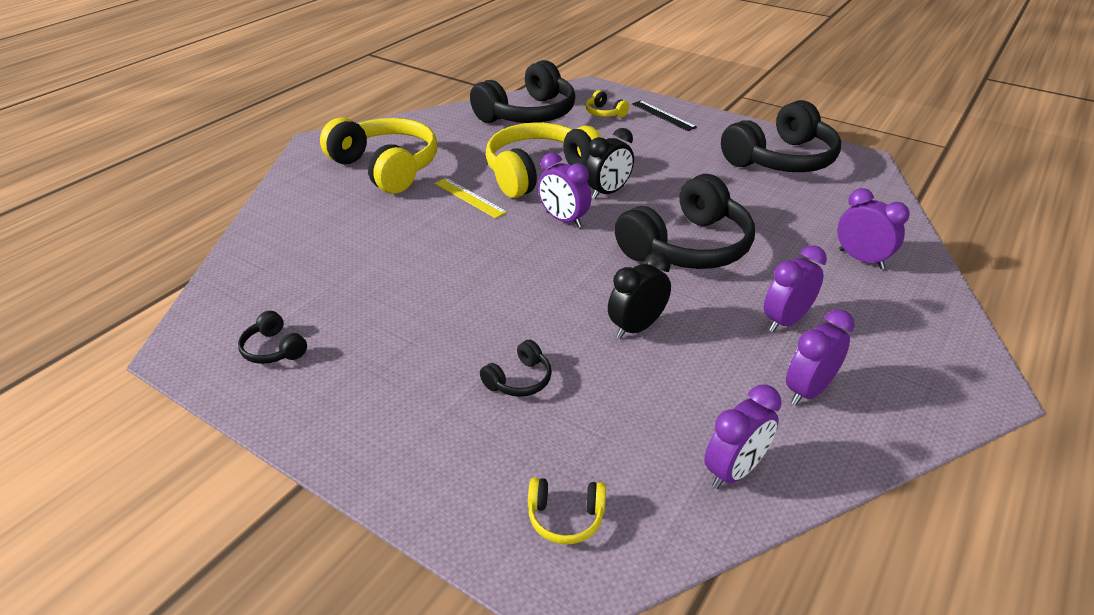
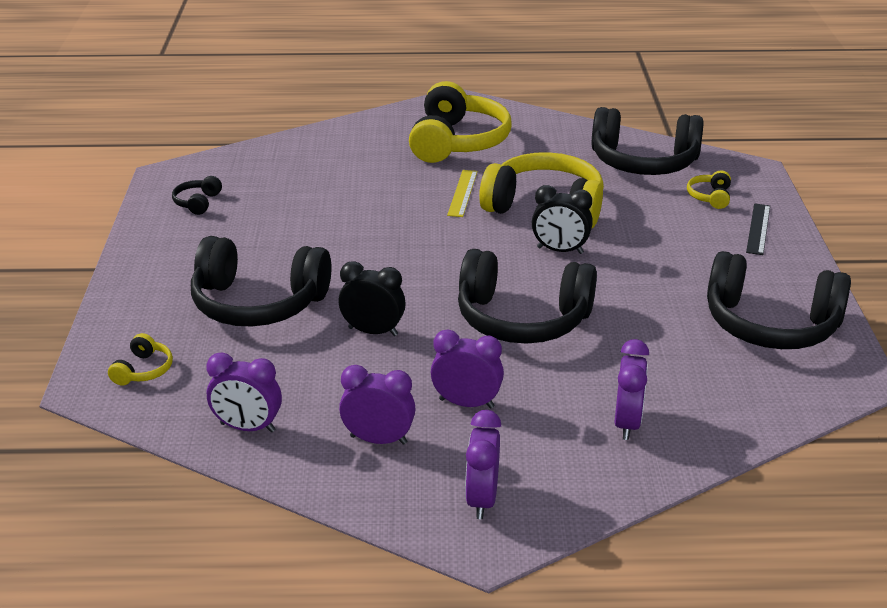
camera: 55 degrees right, 5 degrees down
(519, 380) = (258, 303): black headphones -> black headphones, size x2.38
(563, 220) = (485, 246): purple clock -> purple clock (482, 499)
(565, 517) = (143, 370): yellow headphones -> yellow headphones turned 135 degrees counterclockwise

